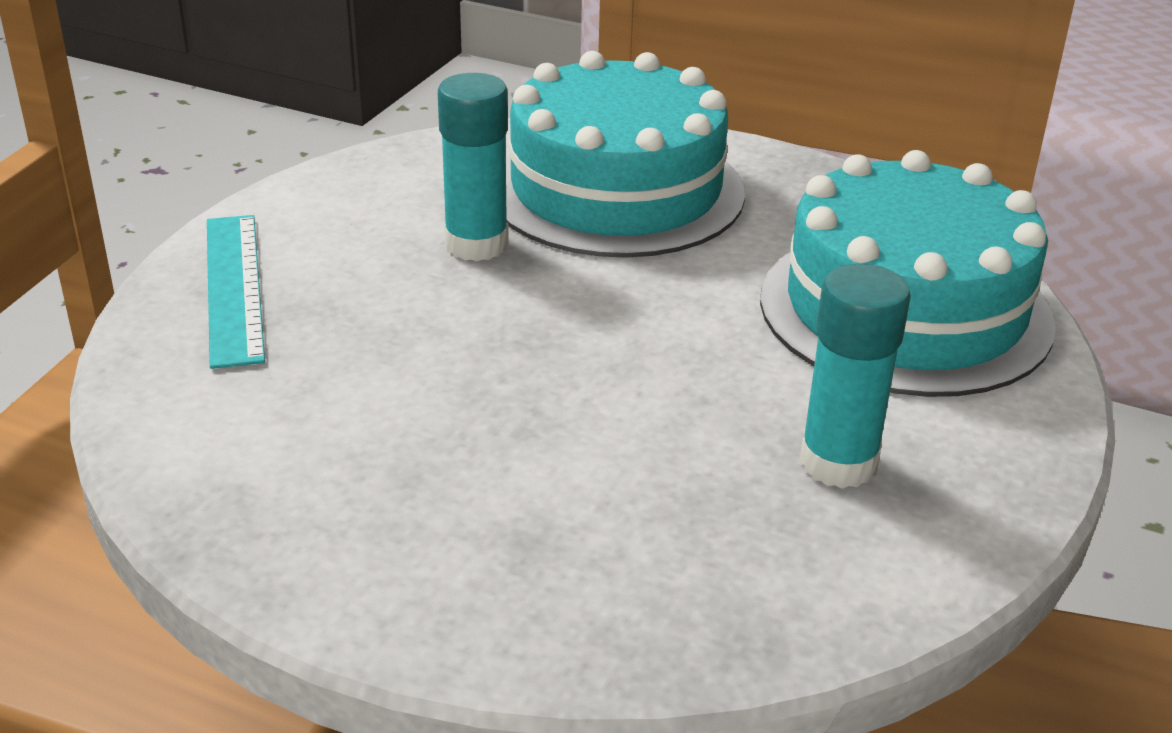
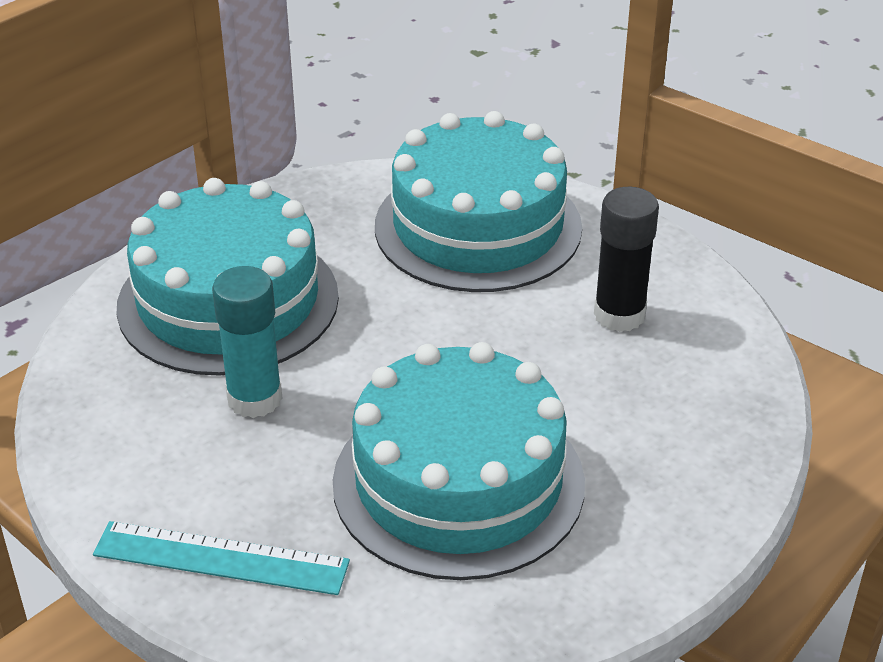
camera: 65 degrees left, 5 degrees up
(426, 406) = (458, 482): none -> turquoise cake
(838, 463) = (619, 315): turquoise glue stick -> black glue stick

